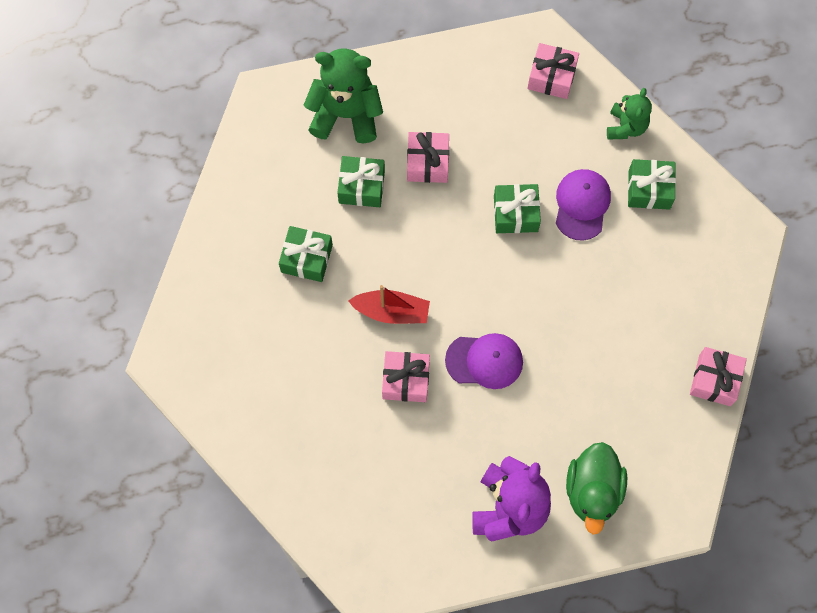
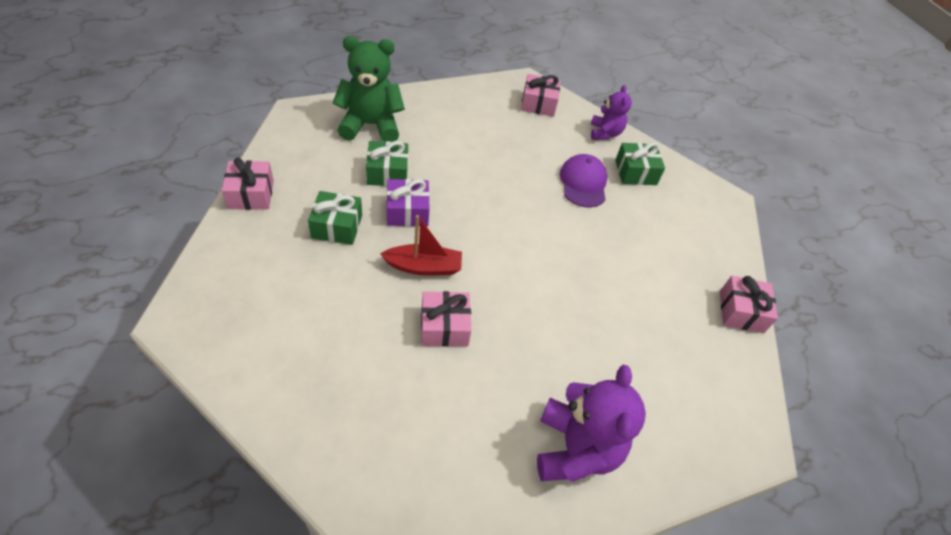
camera: 15 degrees left, 20 degrees down
(380, 241) = (407, 211): none -> purple gift
(427, 163) = (445, 156): pink gift -> pink gift (251, 194)
(484, 361) = (521, 305): purple cap -> none
(515, 214) = (528, 190): green gift -> none
(593, 491) = (659, 423): green duck -> none
(626, 126) = (604, 133): green teddy bear -> purple teddy bear

